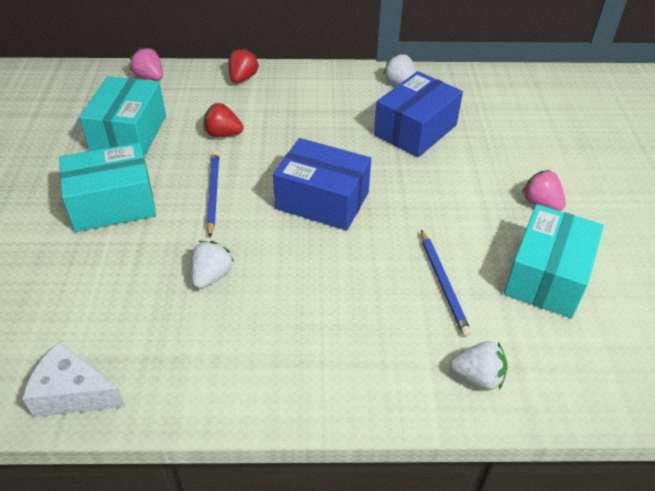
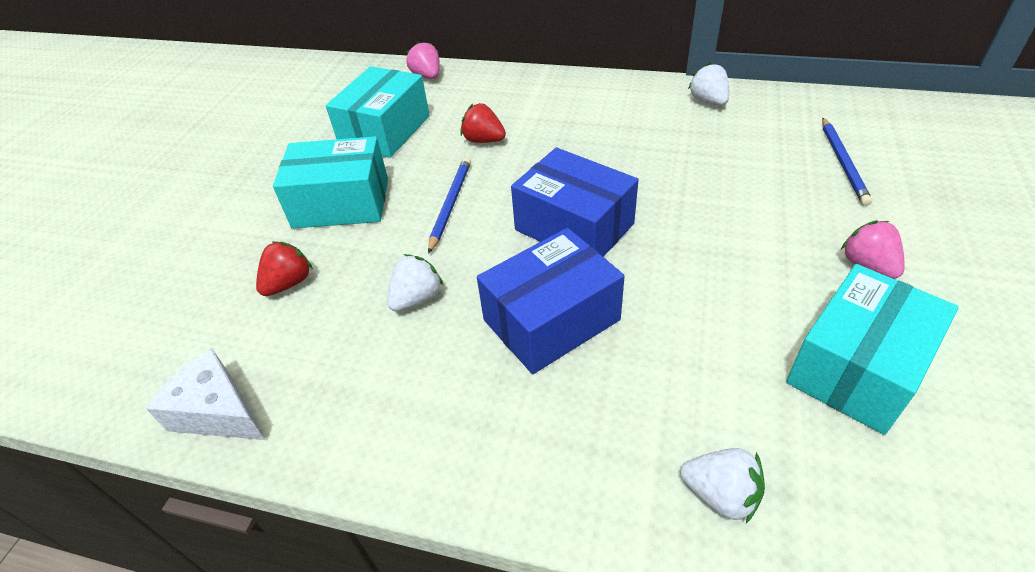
camera: 20 degrees right, 0 degrees up
(243, 78) = (525, 83): red strawberry -> red strawberry (288, 283)
(415, 130) = (714, 156): blue box -> blue box (551, 320)
(443, 283) = (702, 353): blue pencil -> blue pencil (843, 162)

